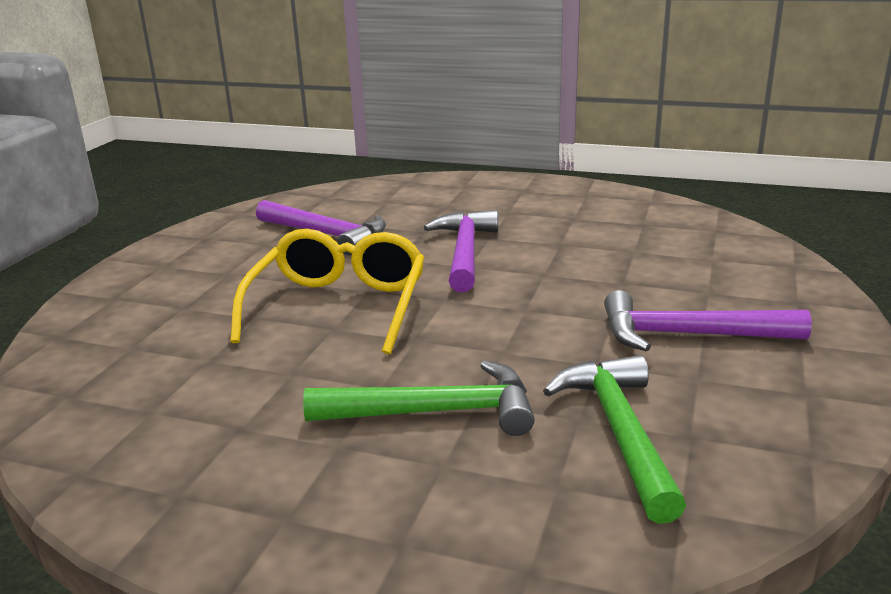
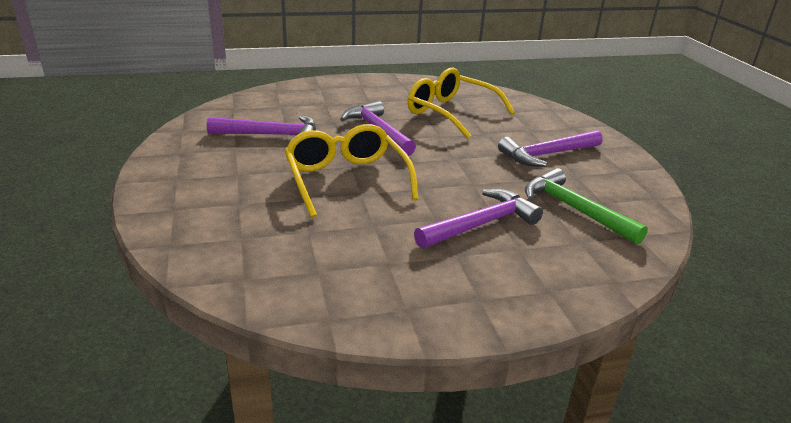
camera: 35 degrees left, 5 degrees up
(435, 412) = (481, 224): green hammer -> purple hammer
(607, 245) = (450, 113): none -> yellow glasses

